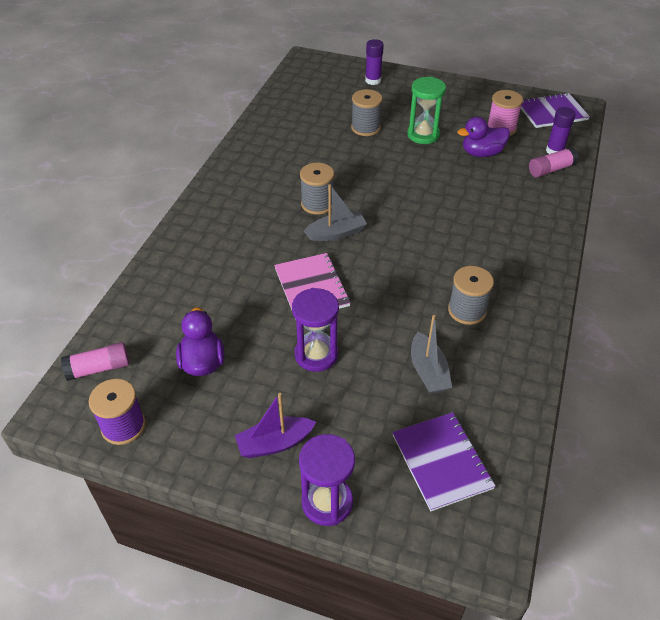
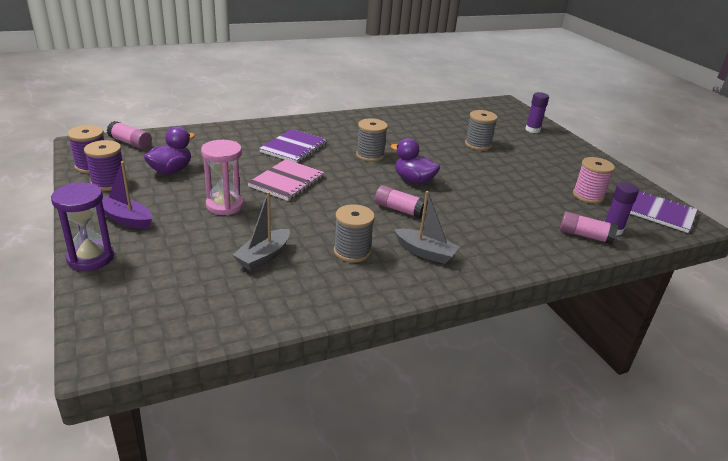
camera: 45 degrees right, 15 degrees down
(180, 427) = (109, 183): none -> purple spool
(316, 354) = (225, 205): purple hourglass -> pink hourglass
(336, 233) = (352, 172): grey boat -> grey boat (425, 252)
(423, 135) = (513, 167): green hourglass -> none
(428, 243) = (399, 210): none -> pink glue stick
(441, 461) = (176, 295): purple notebook -> purple notebook (294, 148)
(481, 153) = (541, 197): purple duck -> purple duck (413, 180)

